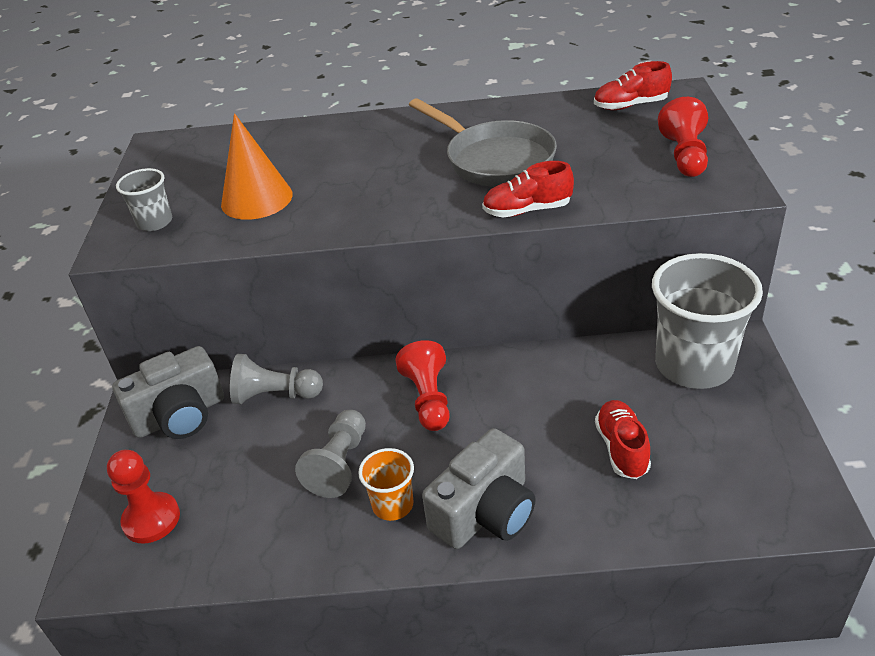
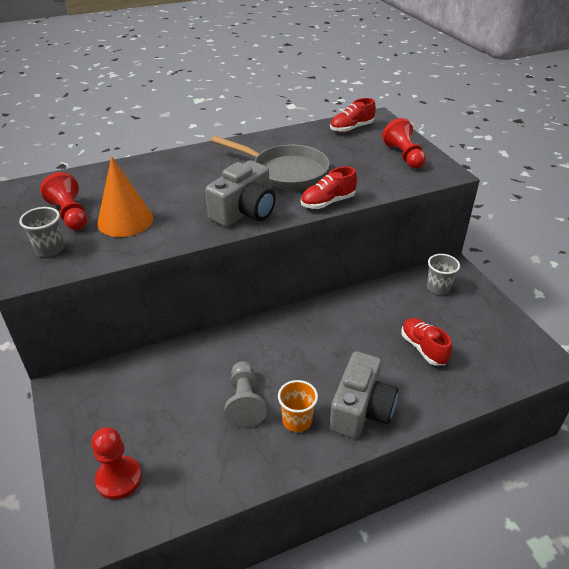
camera: 25 degrees left, 0 degrees up
(180, 415) = (101, 395): grey camera -> grey camera (244, 211)
(275, 395) = (170, 364): grey pawn -> none
(428, 399) = (283, 343): red pawn -> red pawn (70, 215)
(694, 365) = (438, 288): grey cup -> grey cup, size x0.48

